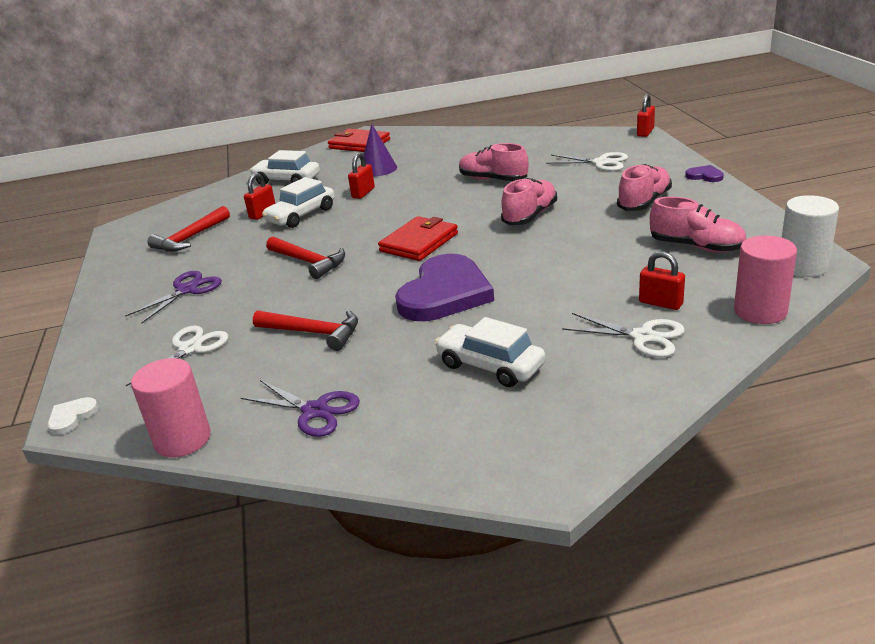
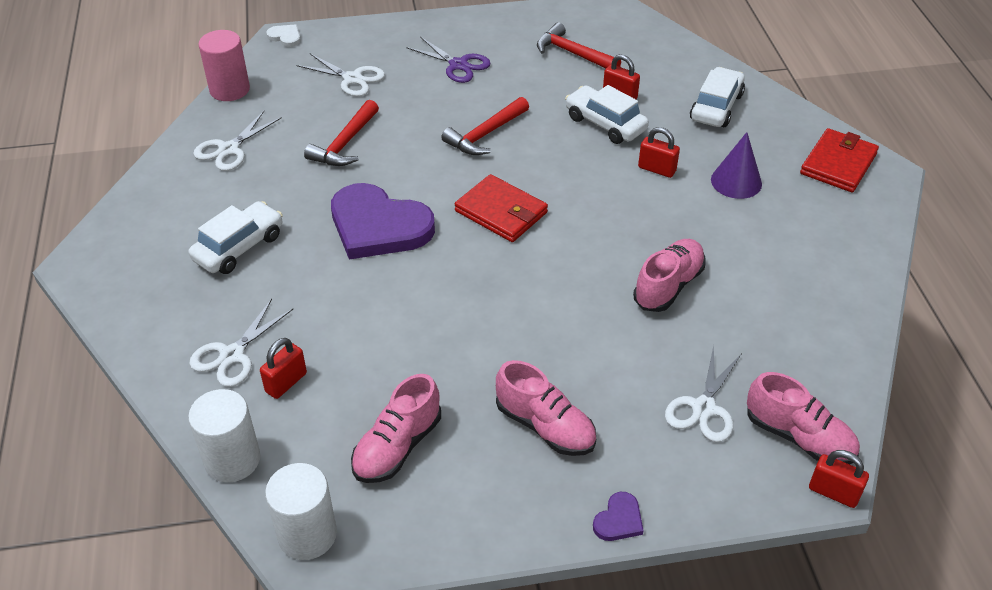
camera: 90 degrees right, 15 degrees up
(315, 411) = (229, 149): purple scissors -> white scissors
(530, 216) = (540, 308): pink shoe -> pink shoe (798, 437)
(760, 311) = (232, 460): pink cylinder -> white cylinder

